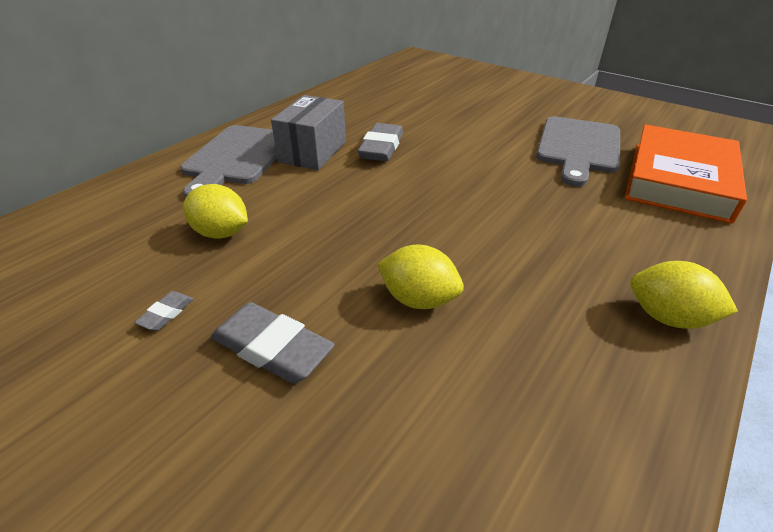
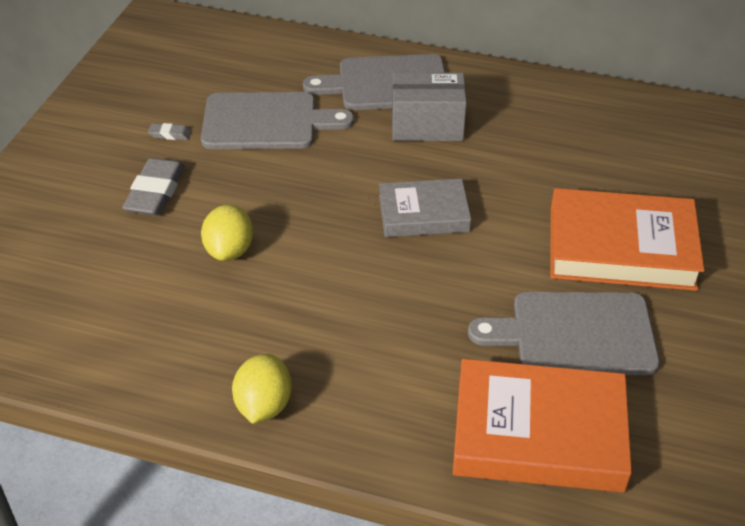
camera: 70 degrees right, 5 degrees up
(221, 233) = (266, 122): yellow lemon -> grey cutting board
(381, 148) = (466, 170): grey eraser -> none
(423, 175) = (423, 213): none -> grey book
(497, 116) = (621, 248): none -> orange book

